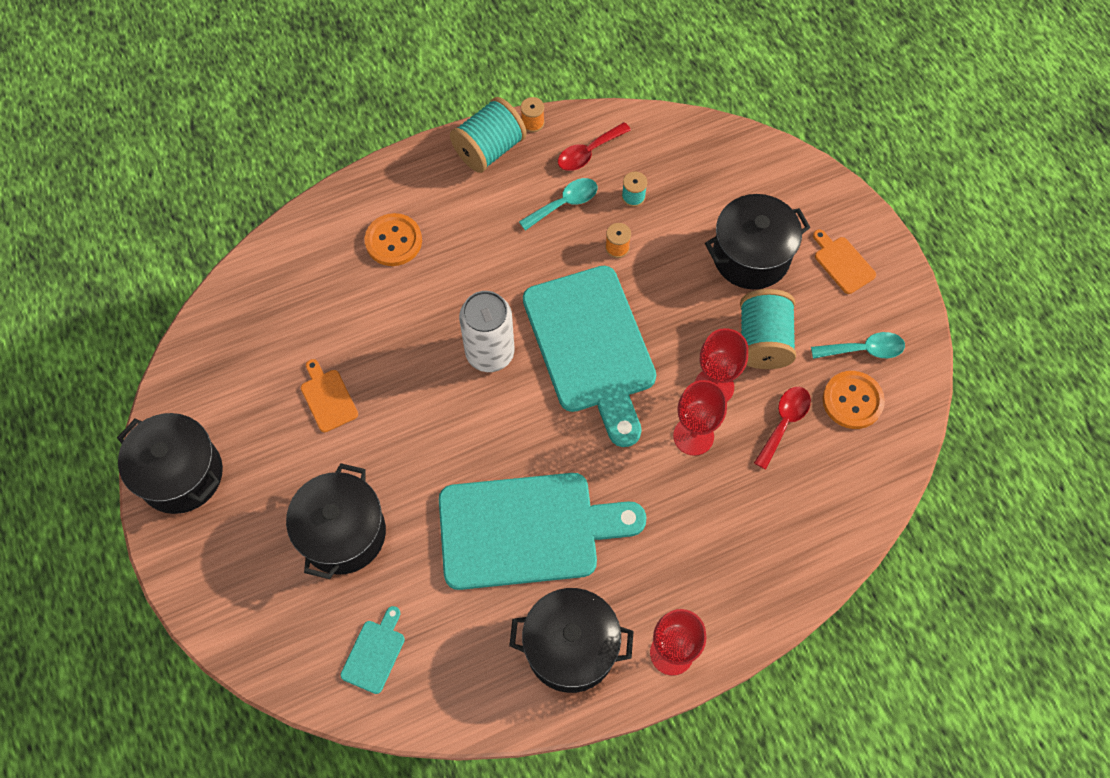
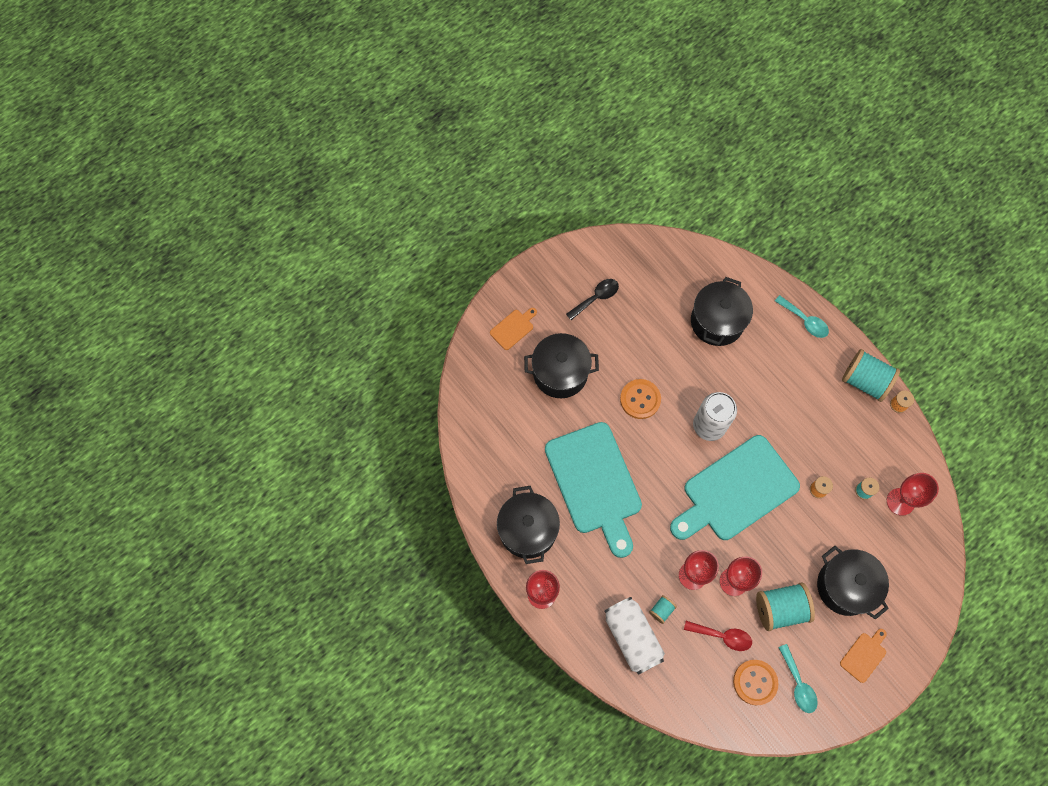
camera: 75 degrees right, 5 degrees up
(181, 474) = (569, 268): black pot -> black pot (717, 321)
(244, 449) = (596, 298): none -> black spoon
(328, 398) = (645, 335): orange cutting board -> orange cutting board (513, 328)
(374, 653) = (493, 414): turquoise cutting board -> none
(393, 241) = (769, 340): orange button -> orange button (640, 399)
(564, 203) = (840, 444): turquoise spoon -> turquoise spoon (804, 320)
(588, 152) = (888, 450): red spoon -> none
(658, 161) = (900, 501): none -> red goblet
(732, 491) = (661, 610): none -> turquoise spool
(761, 541) = (632, 637): none -> white can

